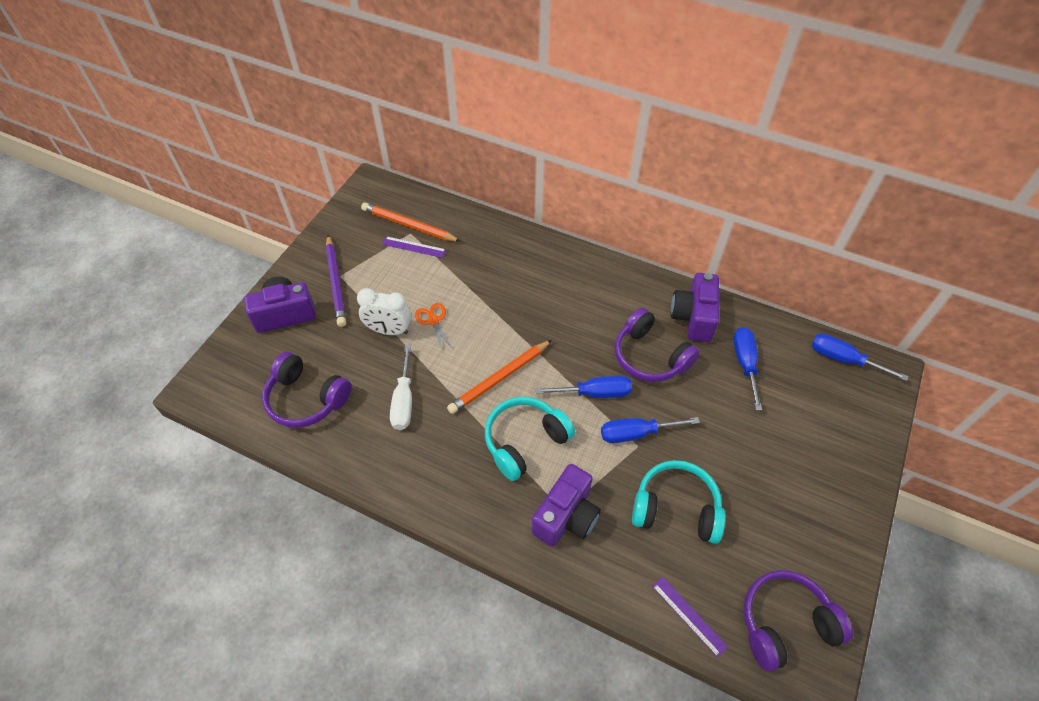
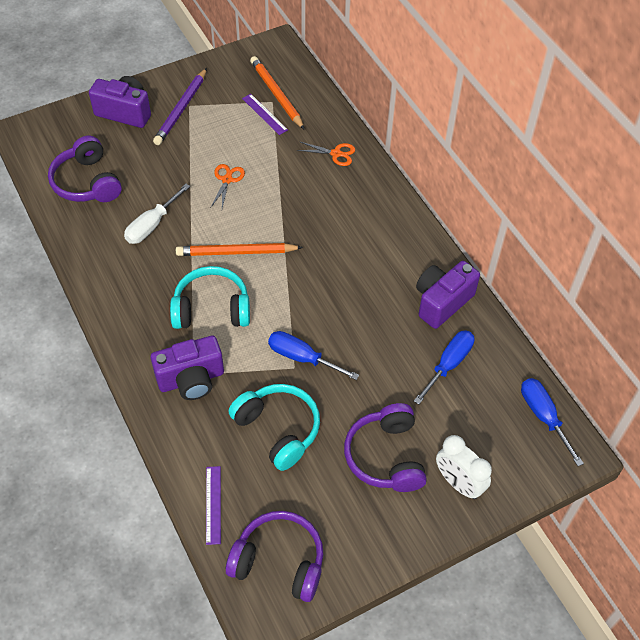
camera: 35 degrees right, 0 degrees up
(389, 330) = (187, 168): white clock -> white clock (458, 483)
(503, 247) = (336, 154): none -> orange scissors
(595, 393) = (299, 308): blue screwdriver -> none
(650, 356) = (372, 309): purple headphones -> purple headphones (385, 456)

